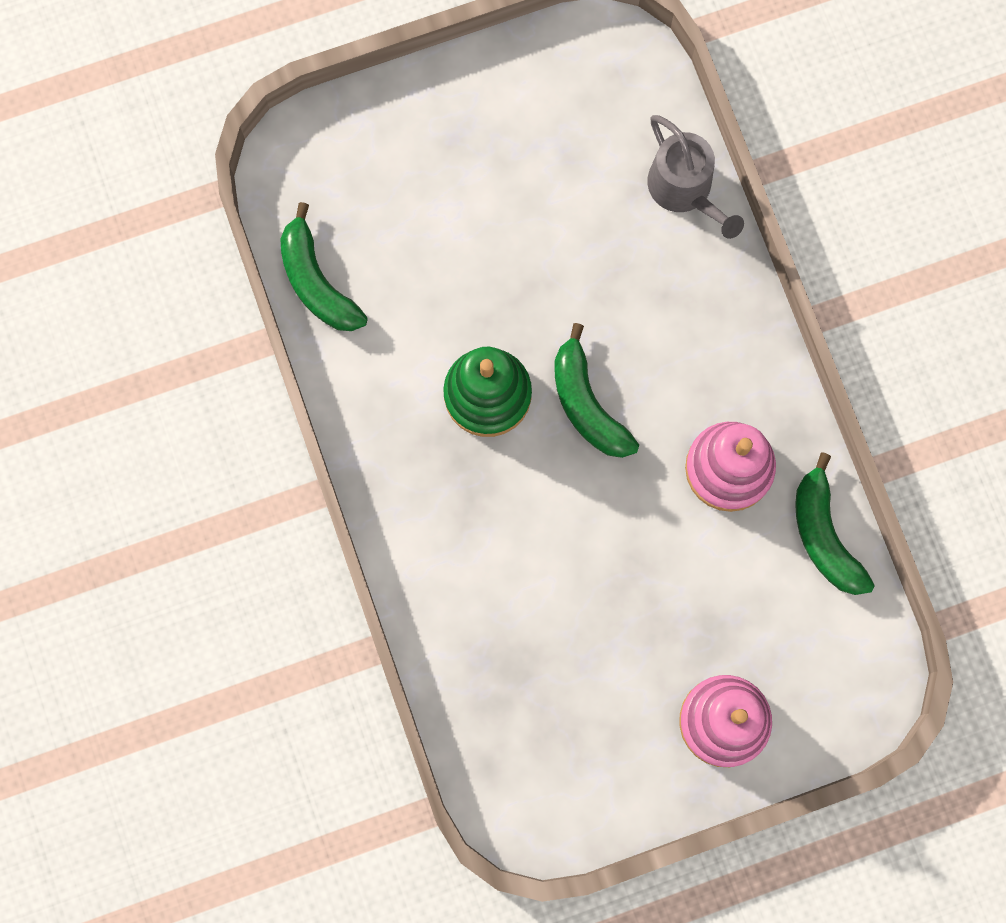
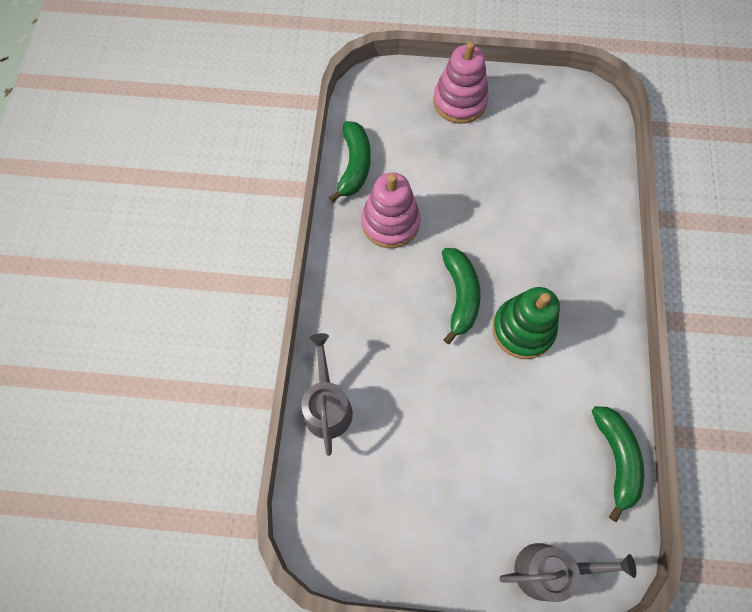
camera: 155 degrees left, 10 degrees down
(353, 128) = (549, 570): none -> grey watering can

